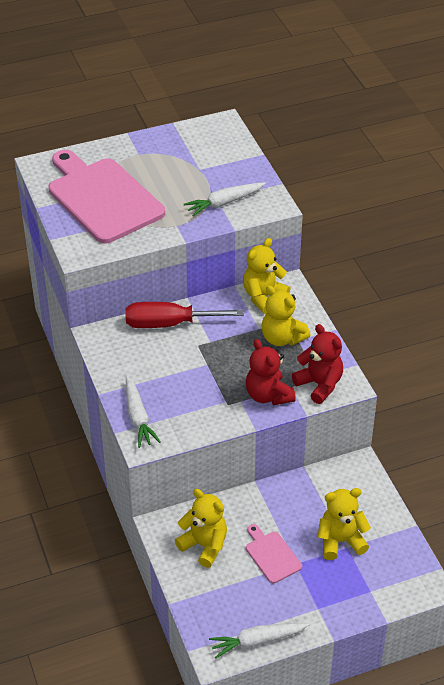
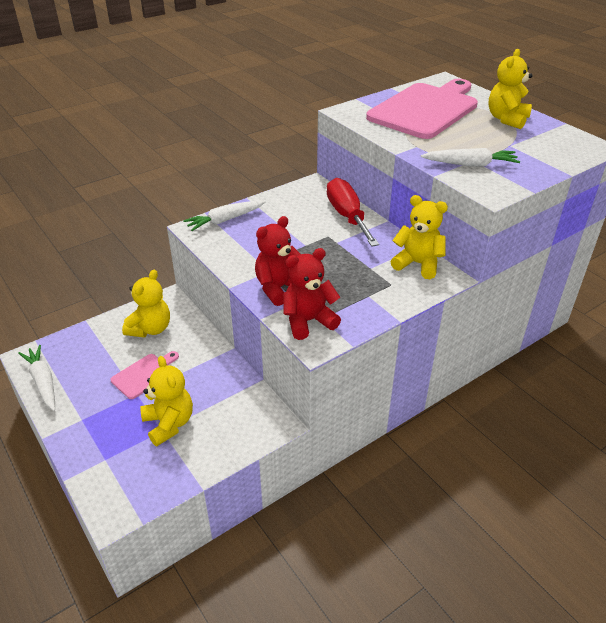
camera: 75 degrees right, 5 degrees down
(224, 203) = (470, 164): white carrot -> white carrot turned 135 degrees clockwise
(282, 338) = (365, 285): yellow teddy bear -> yellow teddy bear (507, 119)
(319, 384) = (308, 321): red teddy bear -> red teddy bear turned 150 degrees counterclockwise

